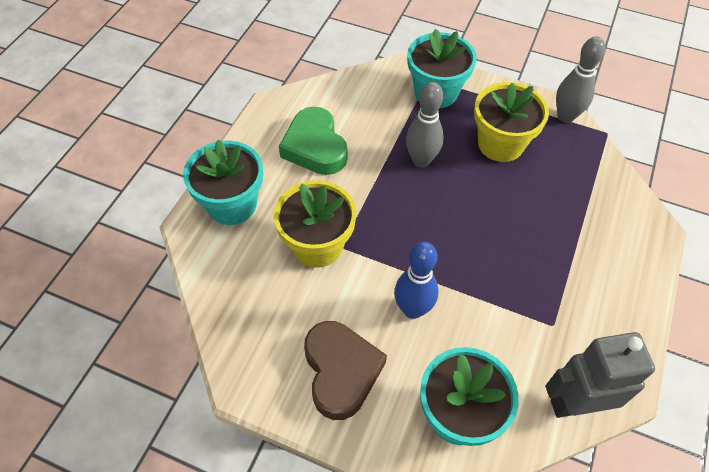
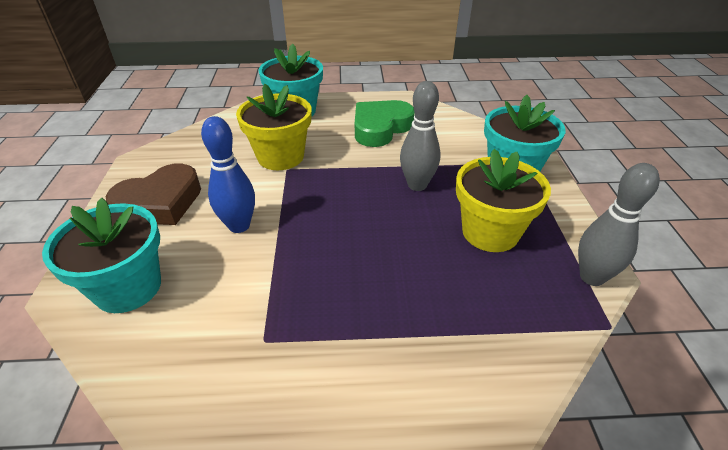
camera: 65 degrees right, 15 degrees down
(575, 404) = (158, 389): grey robot -> none

